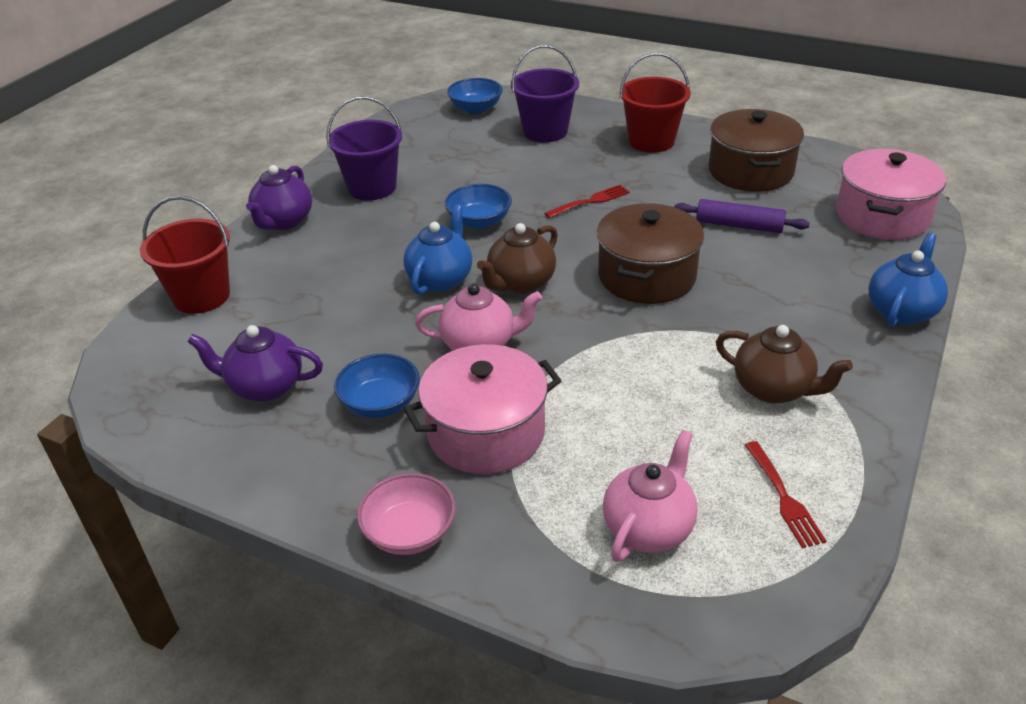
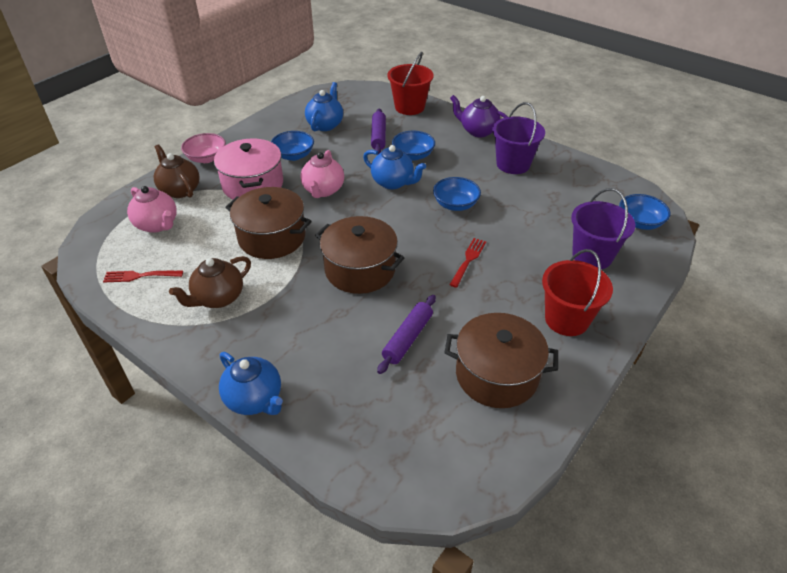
camera: 100 degrees right, 5 degrees up
(265, 387) = (325, 125): purple teapot -> blue teapot
(305, 315) = (378, 136): none -> purple rolling pin
(361, 271) = (413, 155): none -> blue bowl
(520, 283) = (375, 213): brown teapot -> brown teapot (180, 190)
(590, 202) = (468, 261): red fork -> red fork turned 135 degrees counterclockwise
(619, 371) = (272, 237): none -> brown pot
(882, 216) = (390, 448): pink pot -> none

